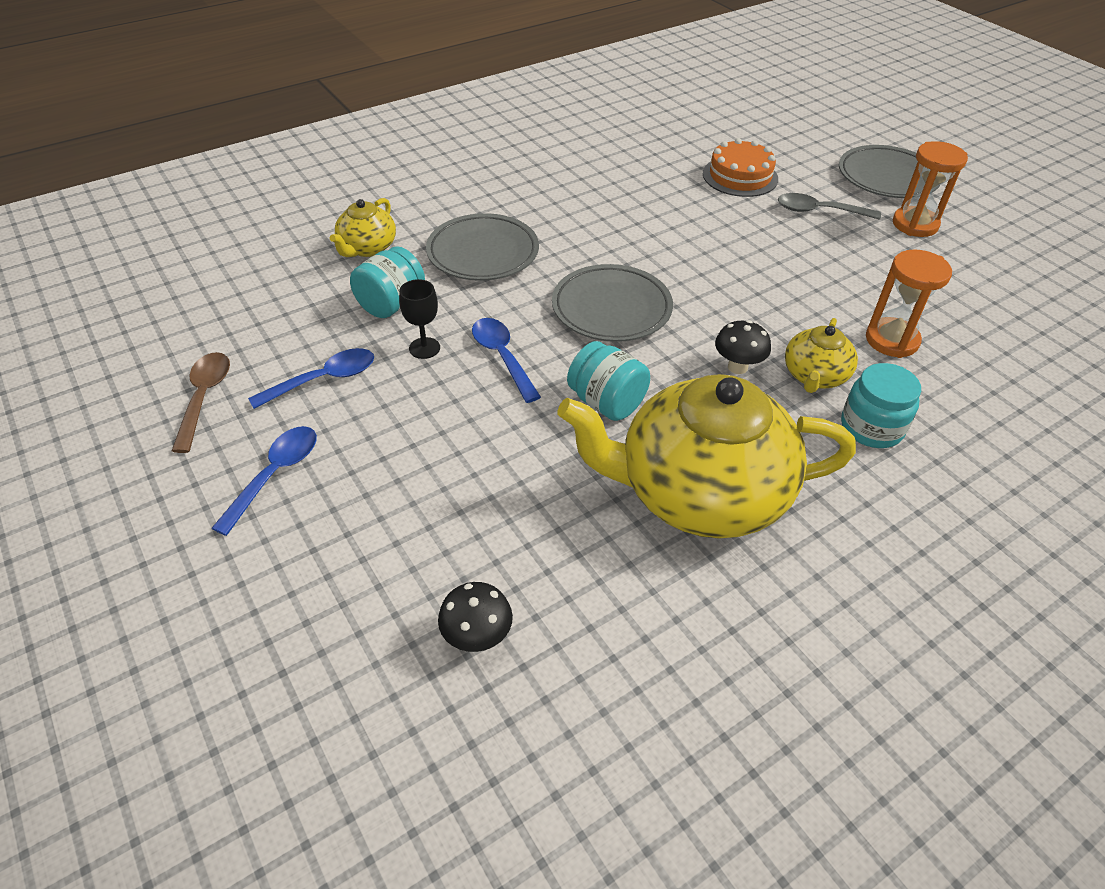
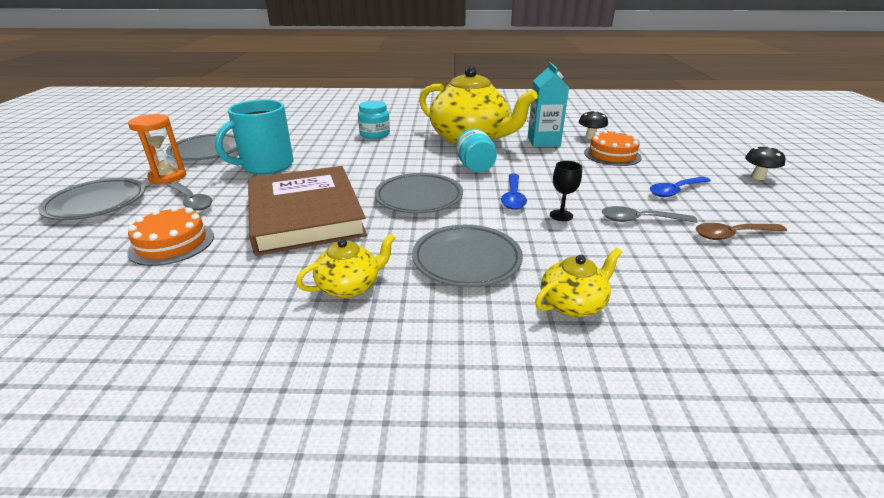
camera: 145 degrees left, 15 degrees down
(204, 398) = (732, 235): brown spoon -> brown spoon turned 45 degrees clockwise
(323, 380) = (640, 220): blue spoon -> grey spoon
(391, 304) = (572, 248): turquoise jar -> none
(404, 562) = (612, 155): none -> orange cake
(563, 557) = (543, 141): none -> turquoise carton
(690, 240) = (305, 214): none -> brown book
(737, 367) = (393, 160): black mushroom -> black mushroom (758, 177)
(814, 376) = (365, 149): yellow teapot -> yellow teapot (350, 286)
(863, 283) = (266, 166): none -> turquoise mug
(891, 340) = (307, 148): orange hourglass -> none
(983, 275) = (207, 151): none -> grey plate

